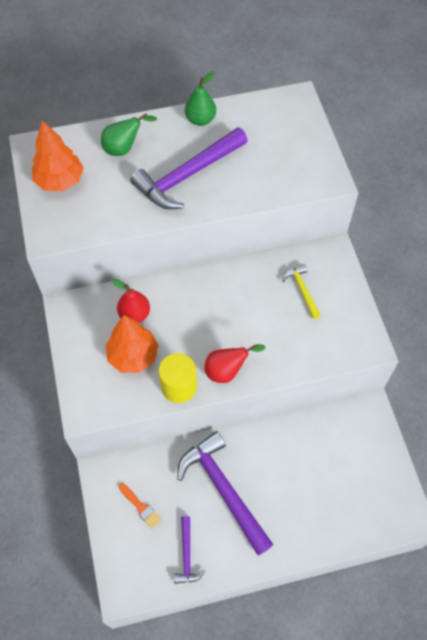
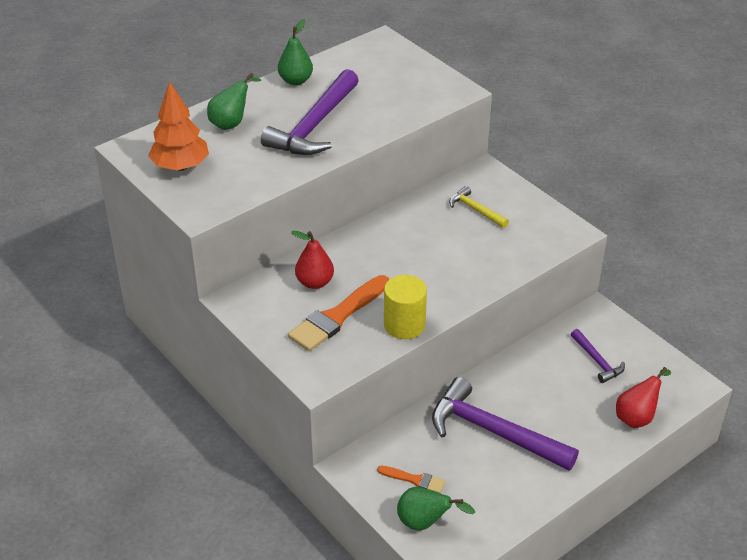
camera: 25 degrees left, 20 degrees down
(127, 550) = (425, 523): none -> green pear
(133, 356) = (337, 316): orange tree -> orange brush
(187, 555) = (493, 502): purple hammer -> purple hammer (597, 361)
(227, 371) = (445, 296): red pear -> red pear (637, 417)

